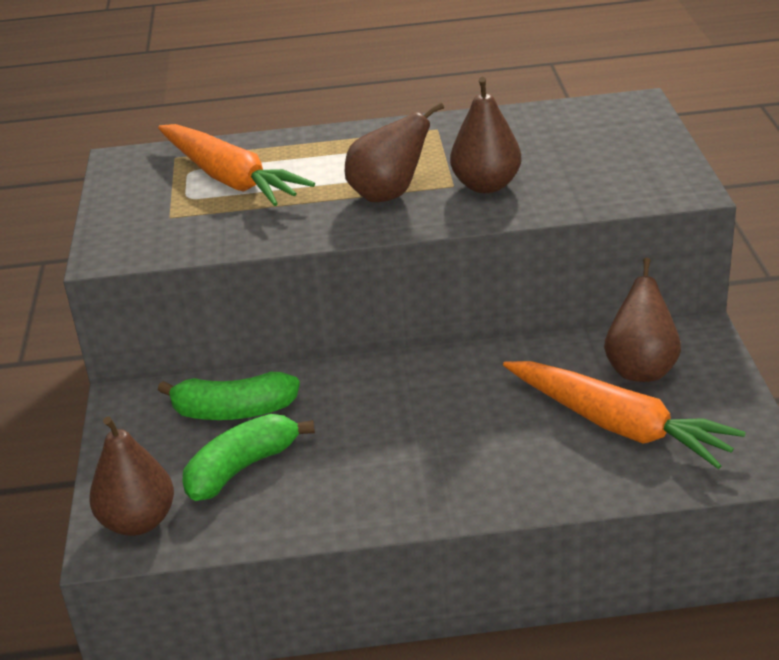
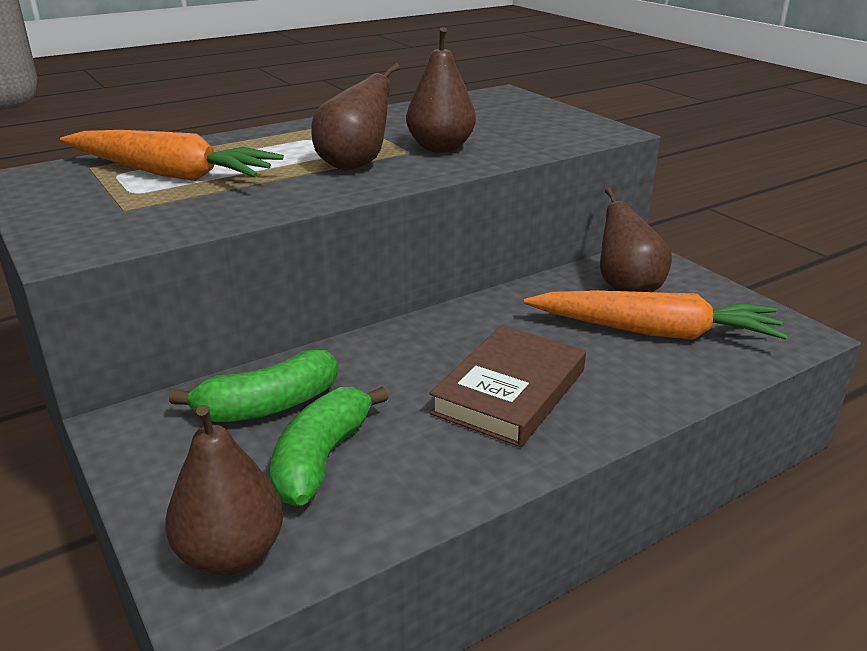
camera: 30 degrees left, 5 degrees down
(430, 451) = (510, 391): none -> brown book

